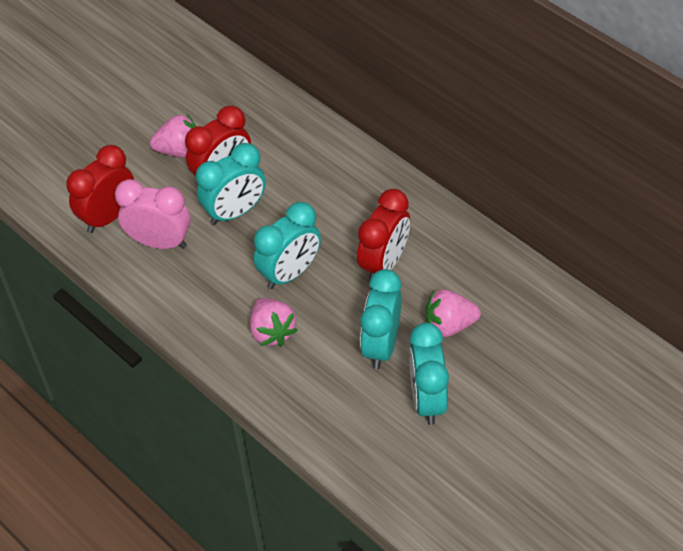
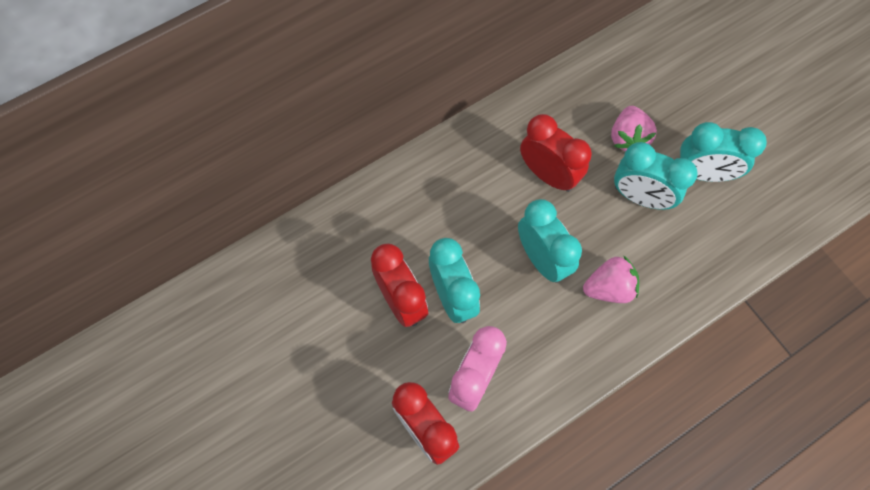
camera: 80 degrees left, 15 degrees up
(179, 150) = (352, 340): pink strawberry -> none

